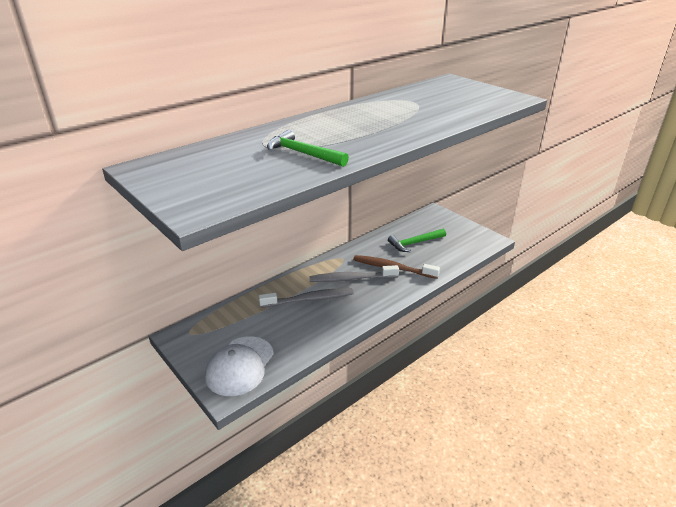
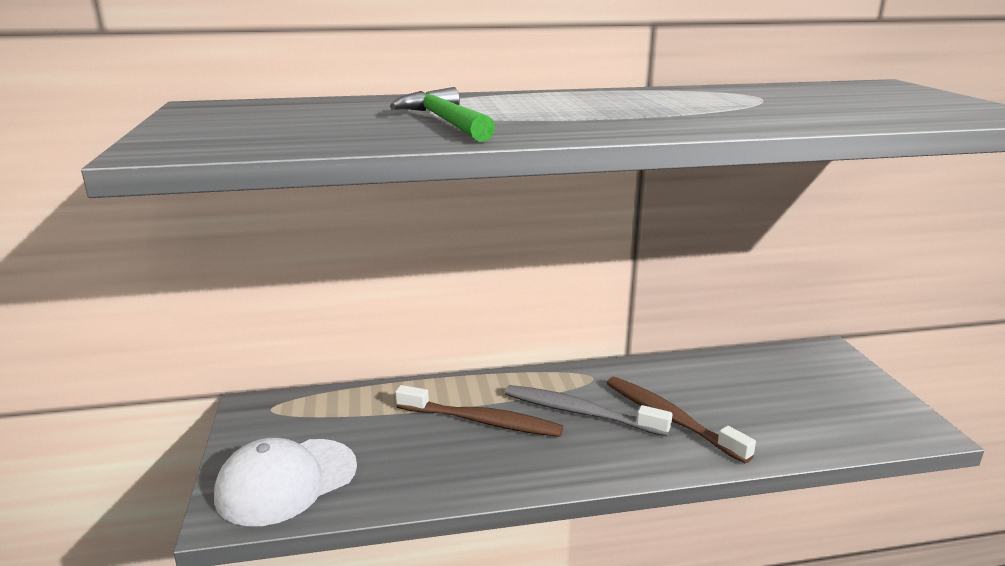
camera: 30 degrees right, 10 degrees down
(309, 299) = (482, 421): grey toothbrush -> brown toothbrush
(415, 243) = (747, 391): green hammer -> none

